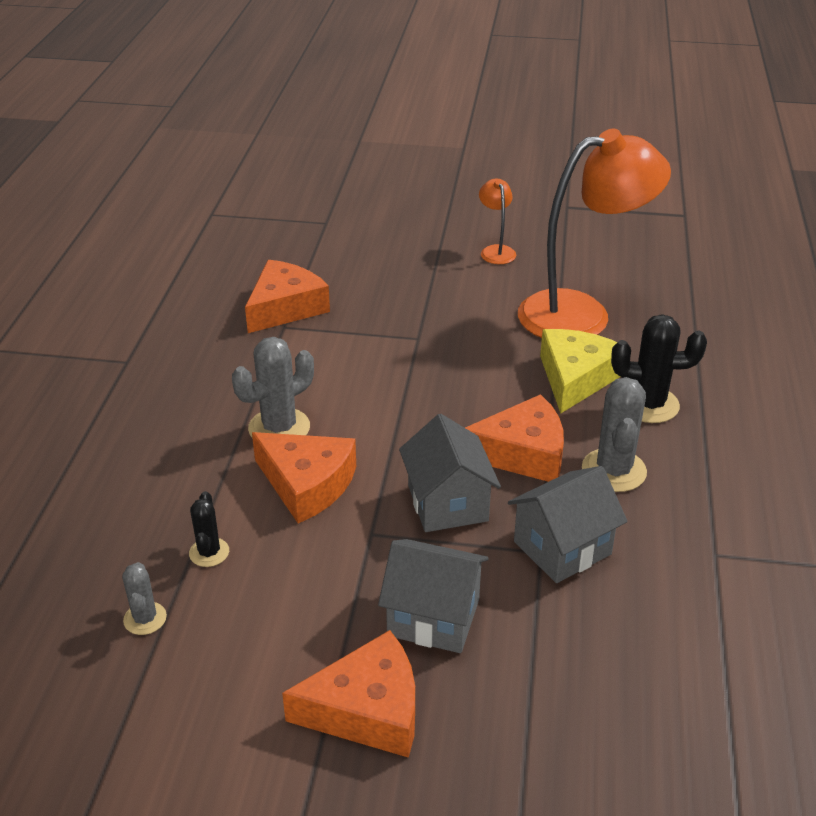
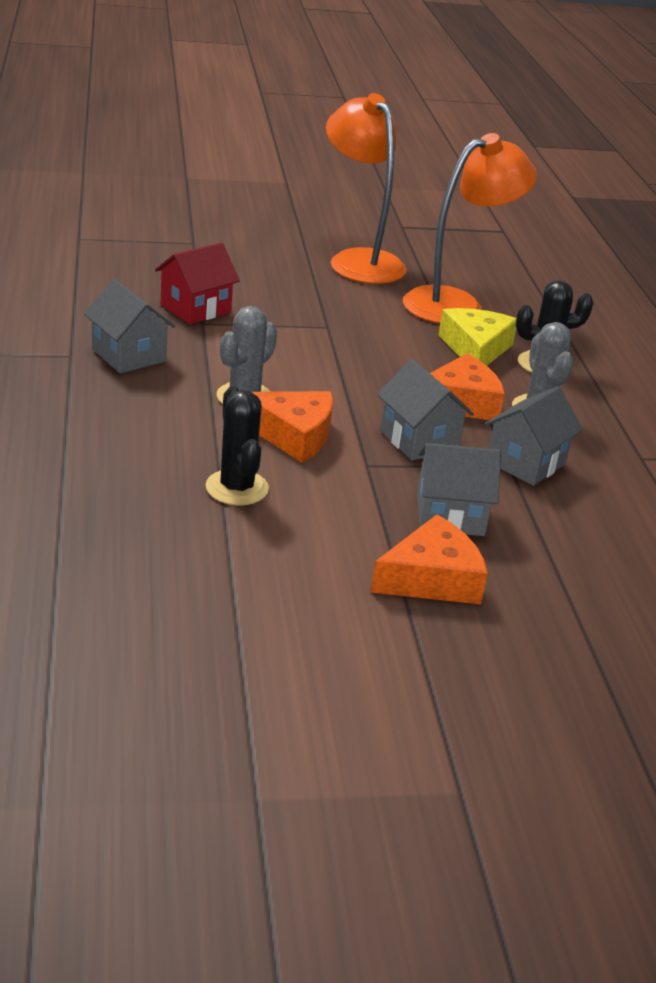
camera: 20 degrees left, 5 degrees down
(145, 618) = (209, 537): grey cactus -> none
(185, 365) = (129, 355): none -> grey house
(209, 552) = (237, 488): black cactus -> black cactus, size x1.75
(285, 307) = (195, 309): orange cheese -> red house
(496, 251) = (359, 260): orange lamp -> orange lamp, size x2.34

